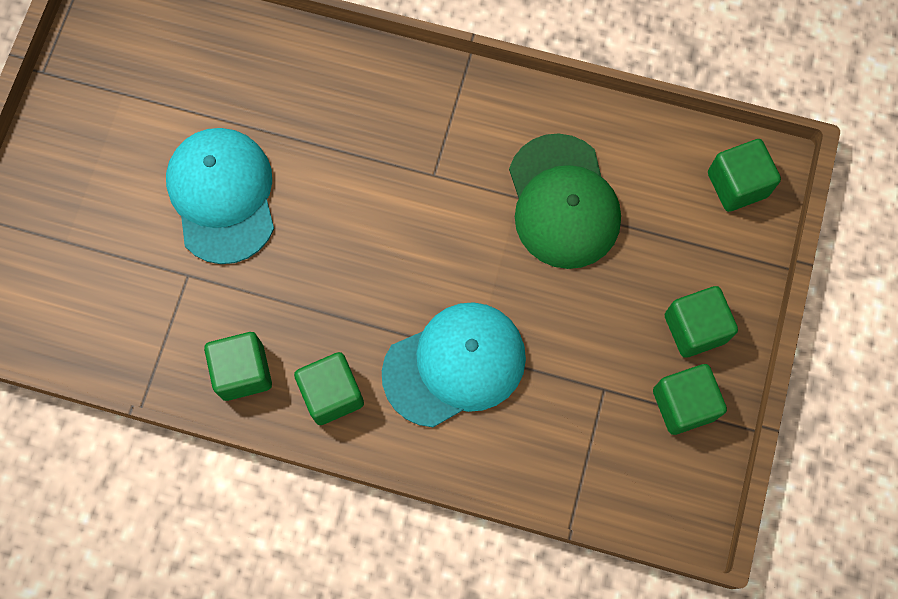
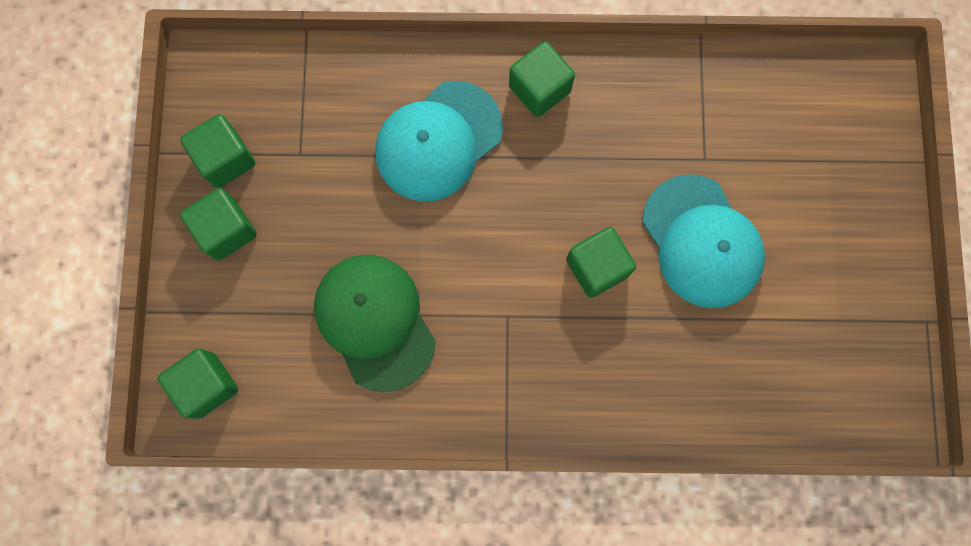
camera: 165 degrees right, 5 degrees up
(243, 372) = (623, 87): green cube -> green cube (597, 267)

